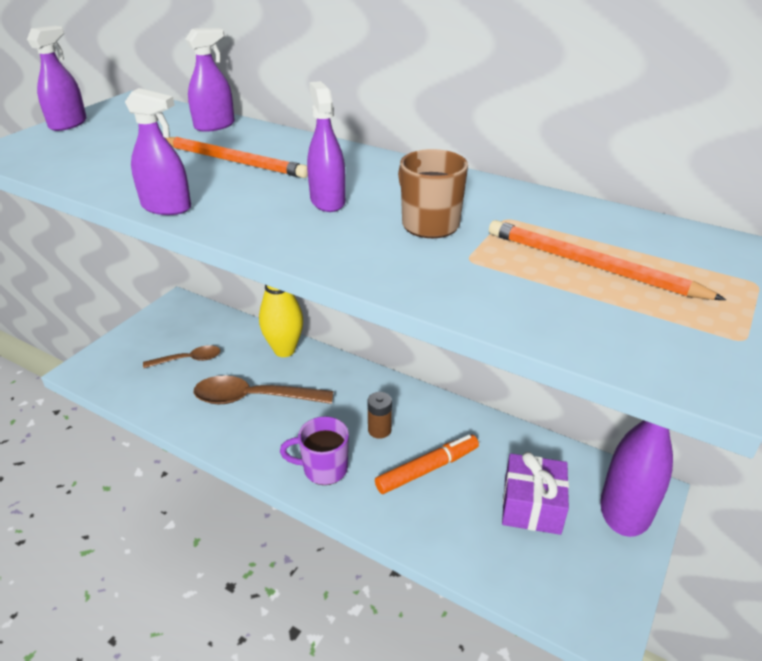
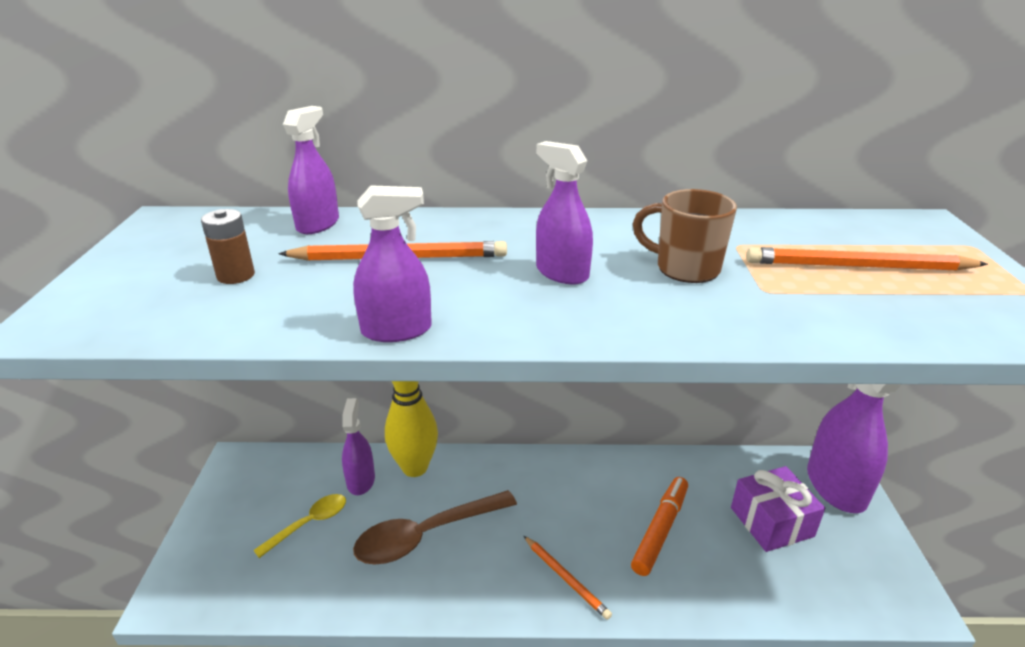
camera: 30 degrees left, 5 degrees down
(68, 124) = (109, 266): purple spray bottle -> purple spray bottle (361, 481)
(188, 360) = (309, 524): brown spoon -> yellow spoon
(323, 469) = (566, 578): purple mug -> orange pencil
(379, 430) = (584, 511): brown battery -> brown battery (236, 275)

